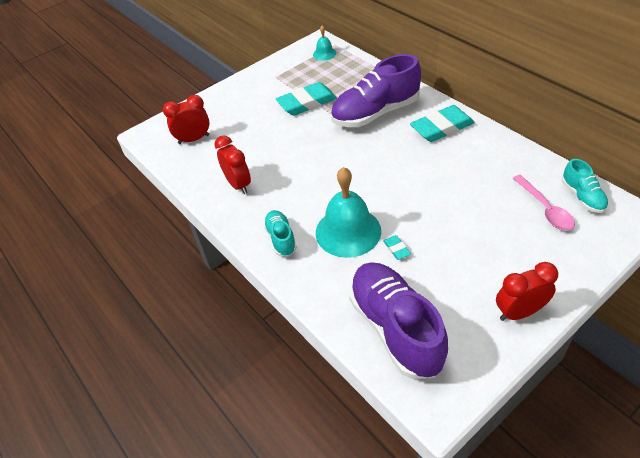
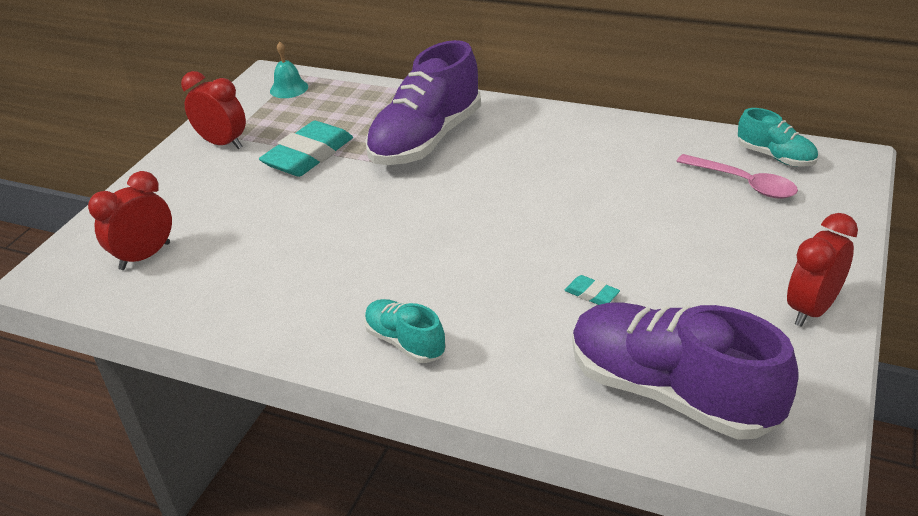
camera: 30 degrees left, 10 degrees down
(238, 184) = (275, 293): red clock -> red clock (223, 143)
(348, 231) = (503, 296): turquoise bell -> none
(441, 127) = (535, 132): turquoise eraser -> none

